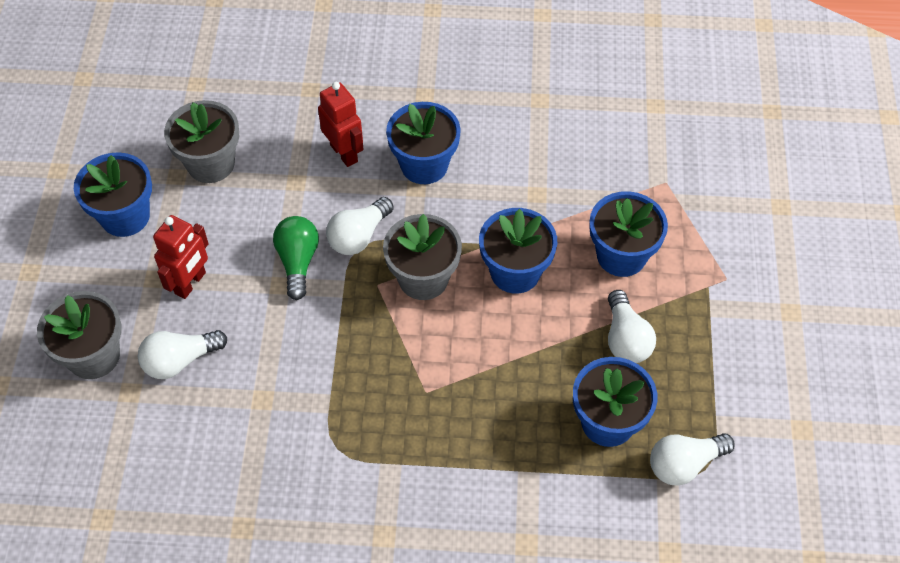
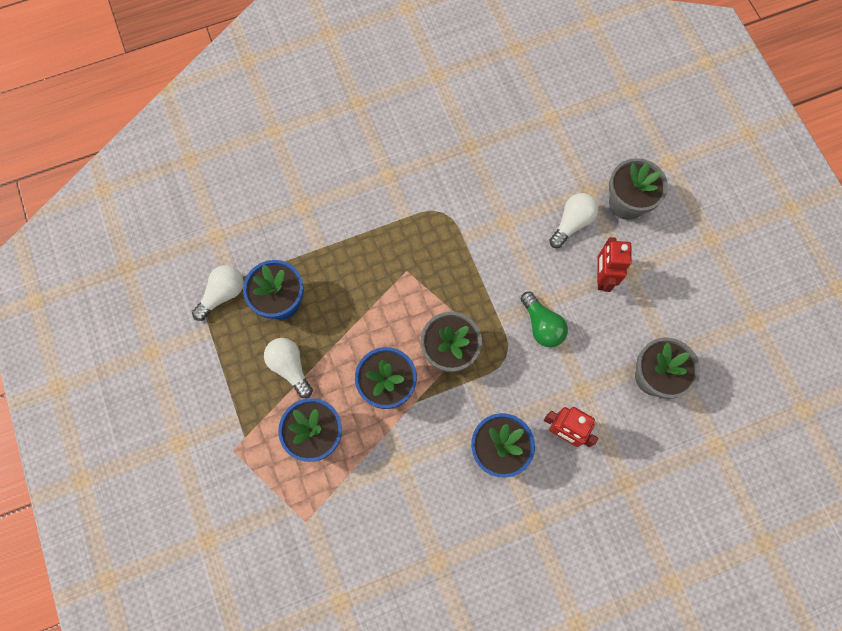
camera: 155 degrees right, 15 degrees up
(125, 216) = (681, 306): blue flower pot -> none
(359, 236) = (512, 365): white light bulb -> none

